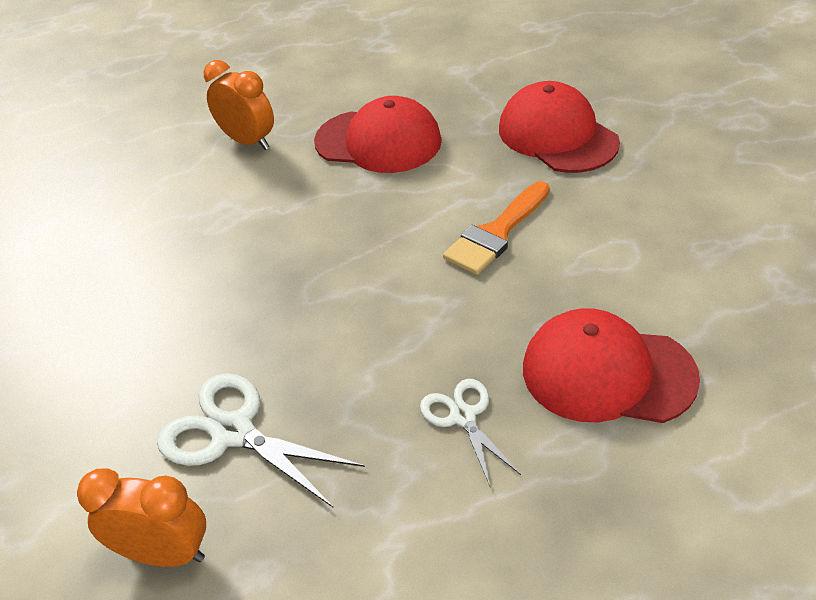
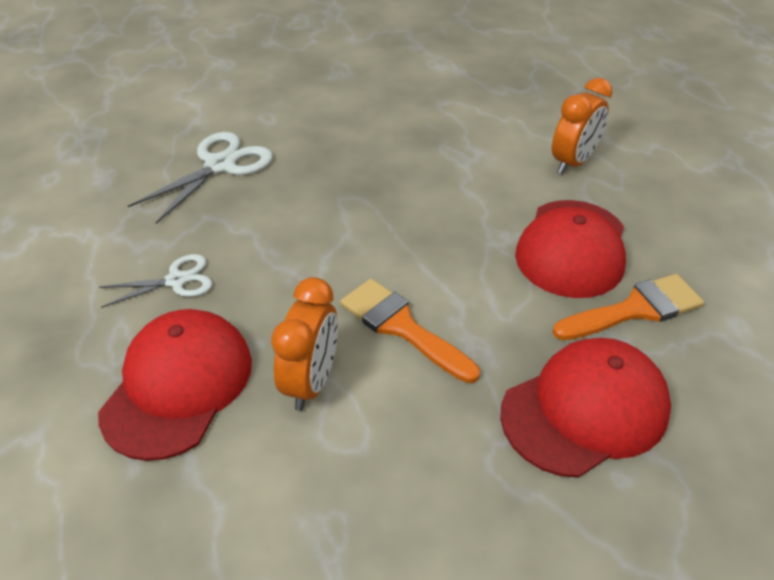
camera: 90 degrees right, 0 degrees up
(164, 554) = (139, 143): orange clock -> orange clock (311, 382)
(449, 111) = (635, 309): none -> orange brush

